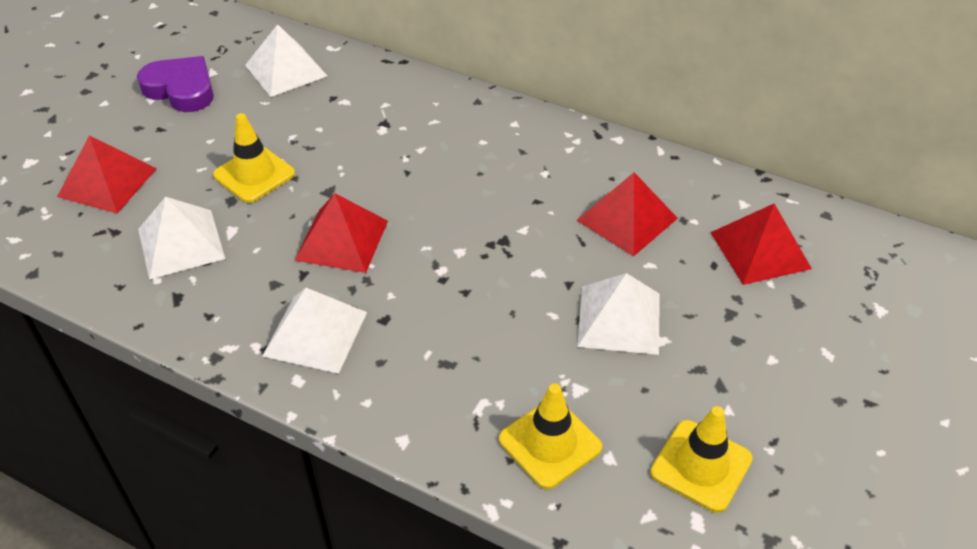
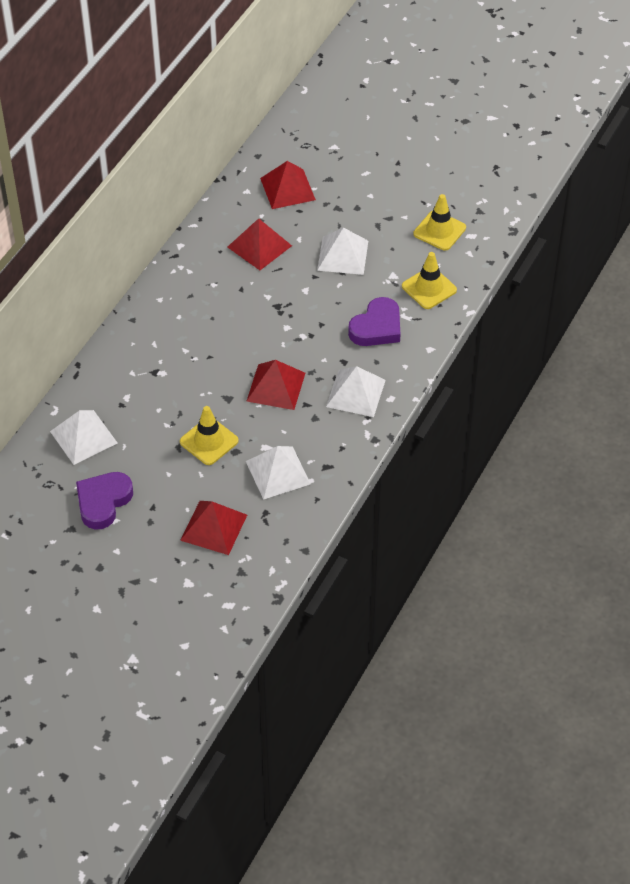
camera: 90 degrees left, 5 degrees up
(456, 363) = (377, 327): none -> purple heart

